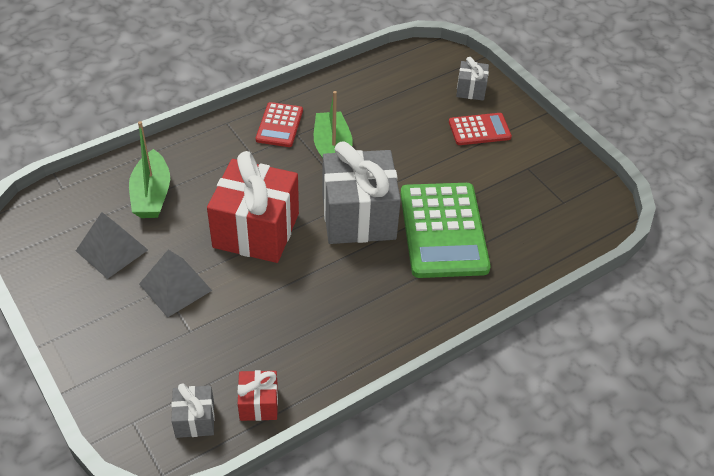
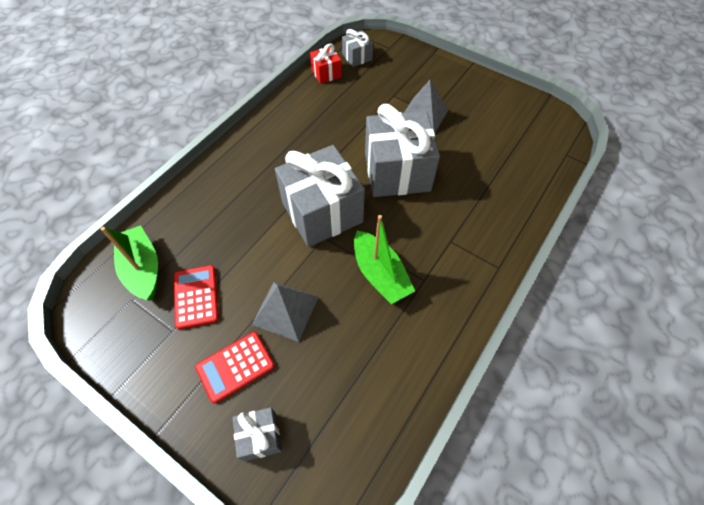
camera: 160 degrees right, 10 degrees up
(112, 250) = (485, 124): grey pyramid -> grey pyramid (285, 310)
(151, 195) = (497, 172): green boat -> green boat (143, 269)
(256, 230) = (397, 172): red gift -> grey gift
(279, 125) = (448, 284): red calculator -> red calculator (196, 297)
(443, 230) = (244, 225): green calculator -> none

